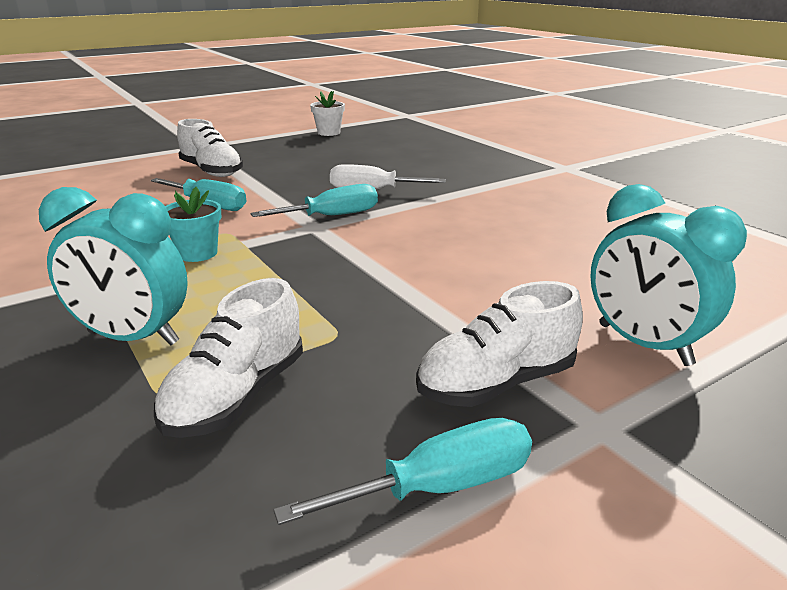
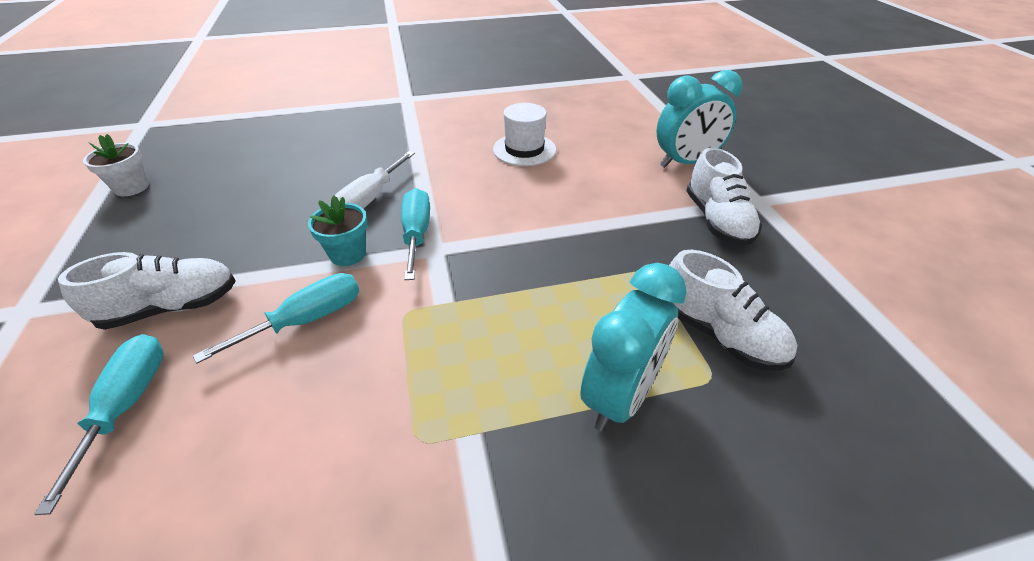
camera: 70 degrees left, 15 degrees up
(197, 253) = (450, 340): turquoise flower pot -> turquoise flower pot (348, 254)
(440, 486) = (808, 264): turquoise screwdriver -> turquoise screwdriver (127, 405)
(533, 233) = (524, 149): none -> white hat

